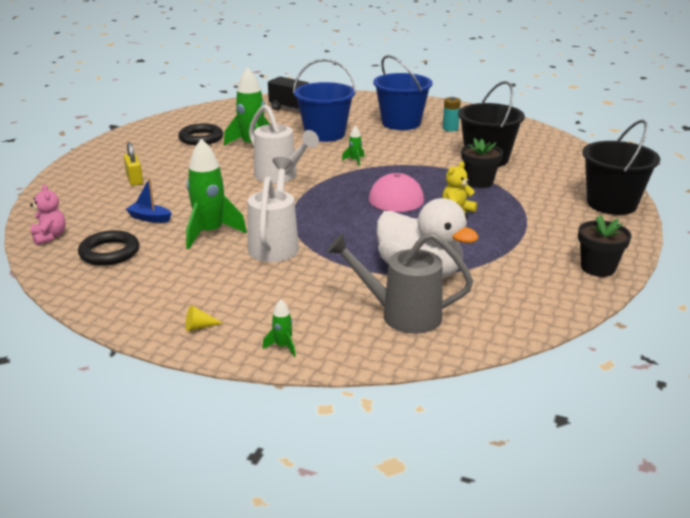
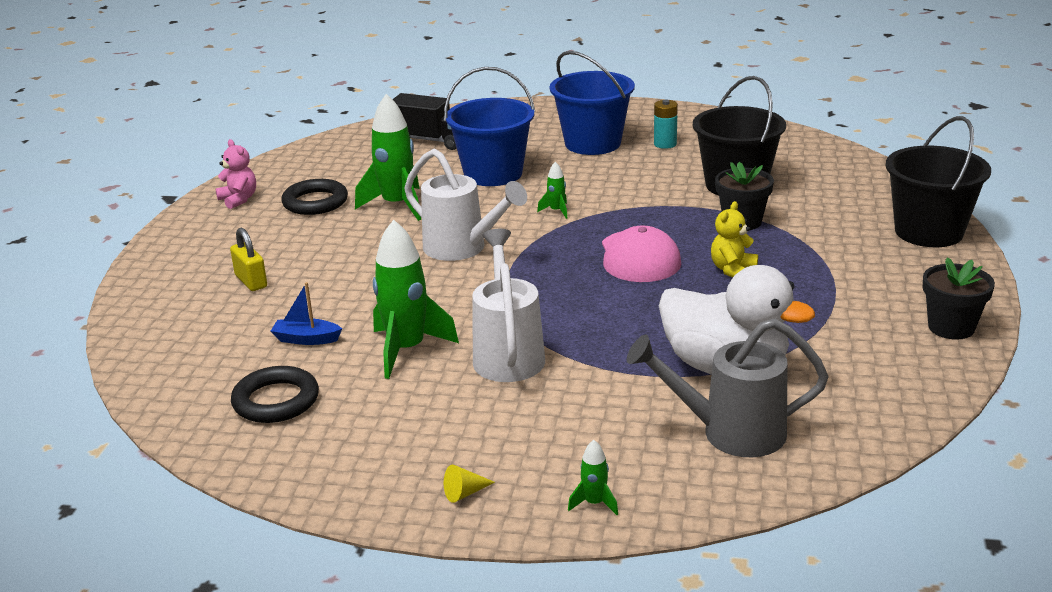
camera: 10 degrees left, 0 degrees up
(49, 237) = (172, 389): pink teddy bear -> pink teddy bear (239, 199)

